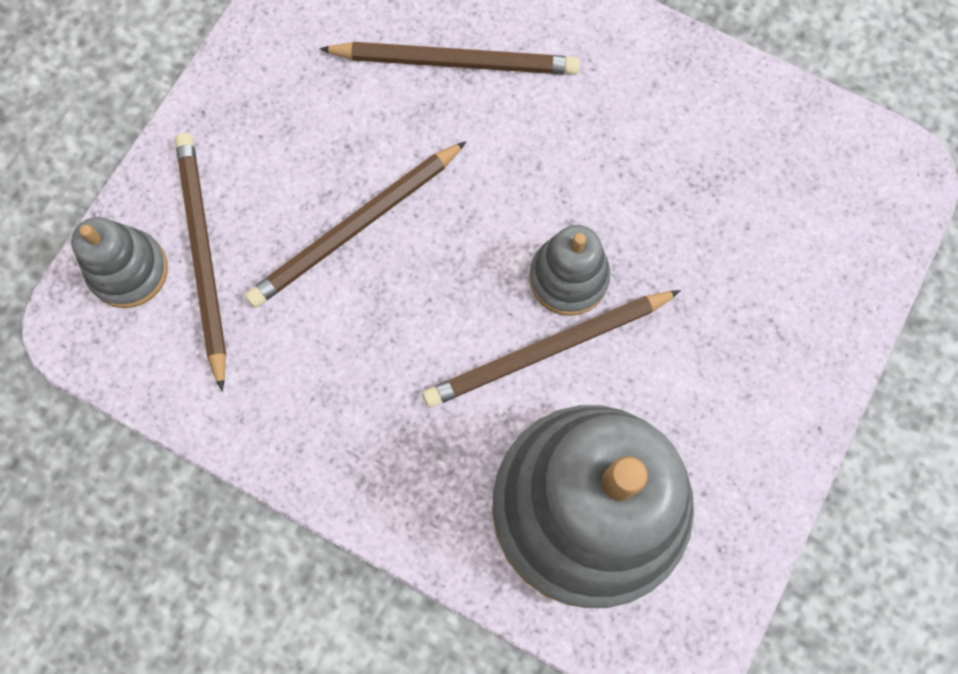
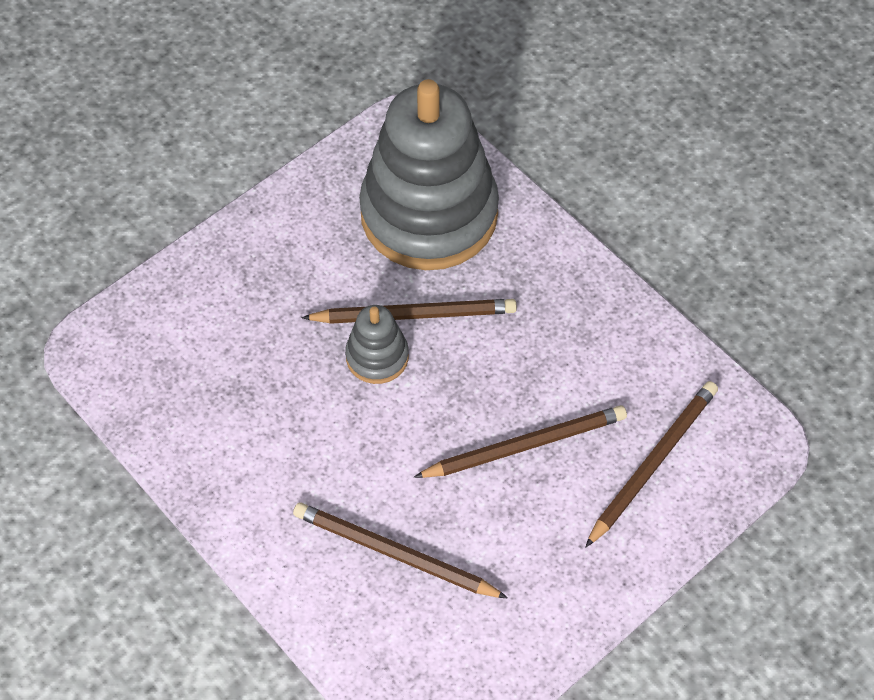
camera: 160 degrees left, 15 degrees down
(129, 270) = (714, 470): grey stacking toy -> none
(203, 256) = (652, 462): brown pencil -> brown pencil turned 150 degrees counterclockwise

